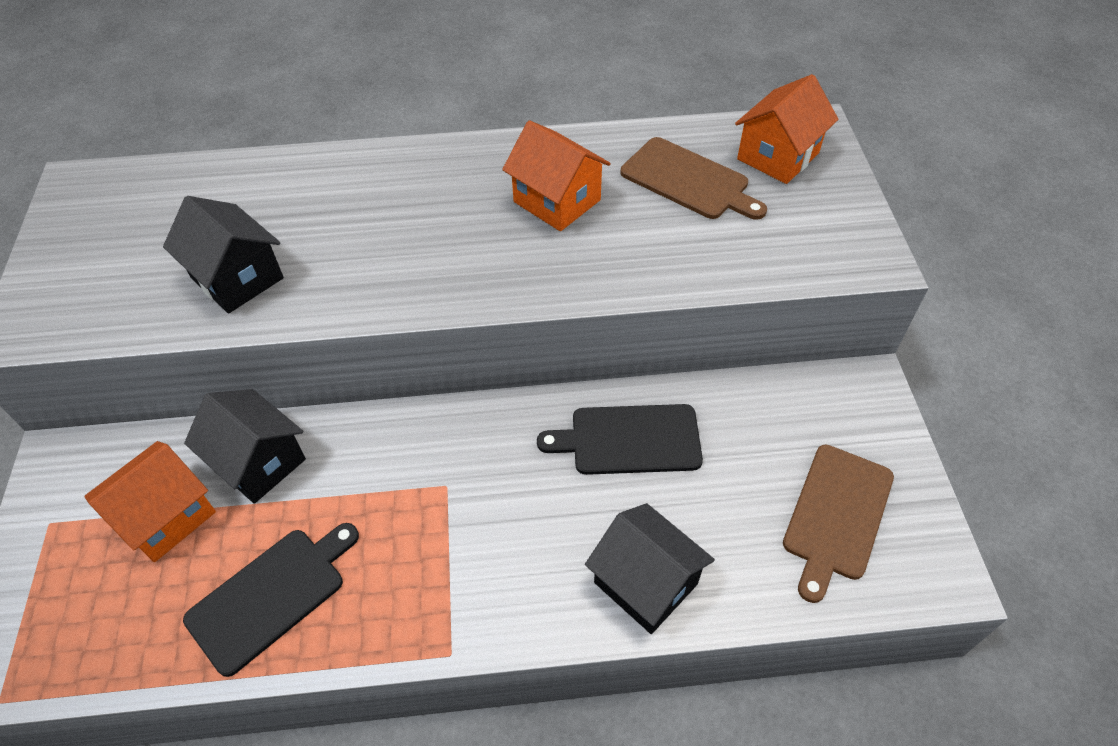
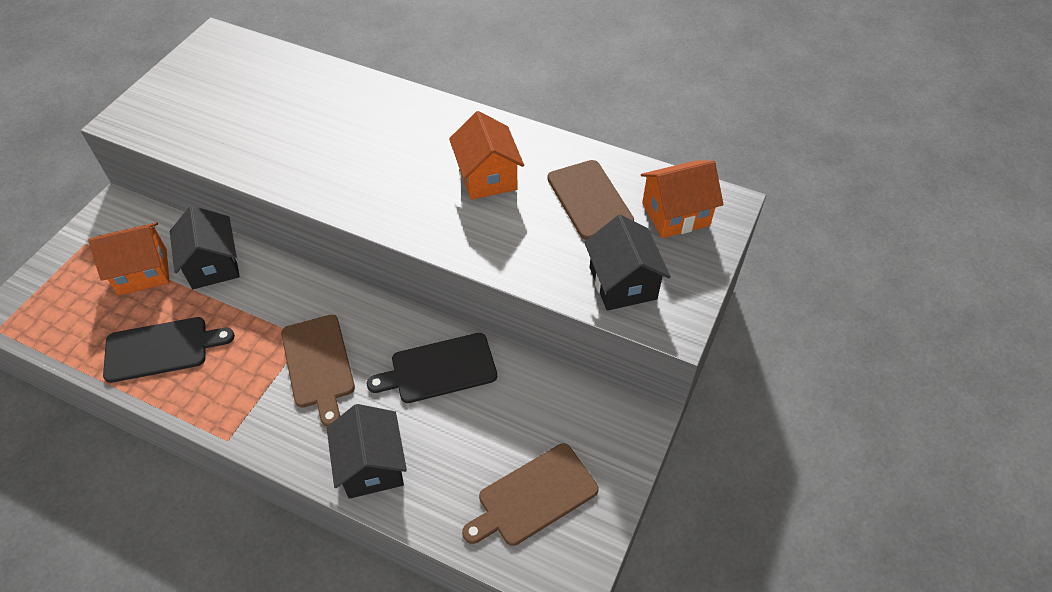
camera: 30 degrees right, 0 degrees up
(237, 278) = (254, 140): black house -> black house (622, 283)
(489, 507) = (318, 364): none -> brown cutting board
(629, 440) = (439, 369): black cutting board -> black cutting board turned 45 degrees counterclockwise

